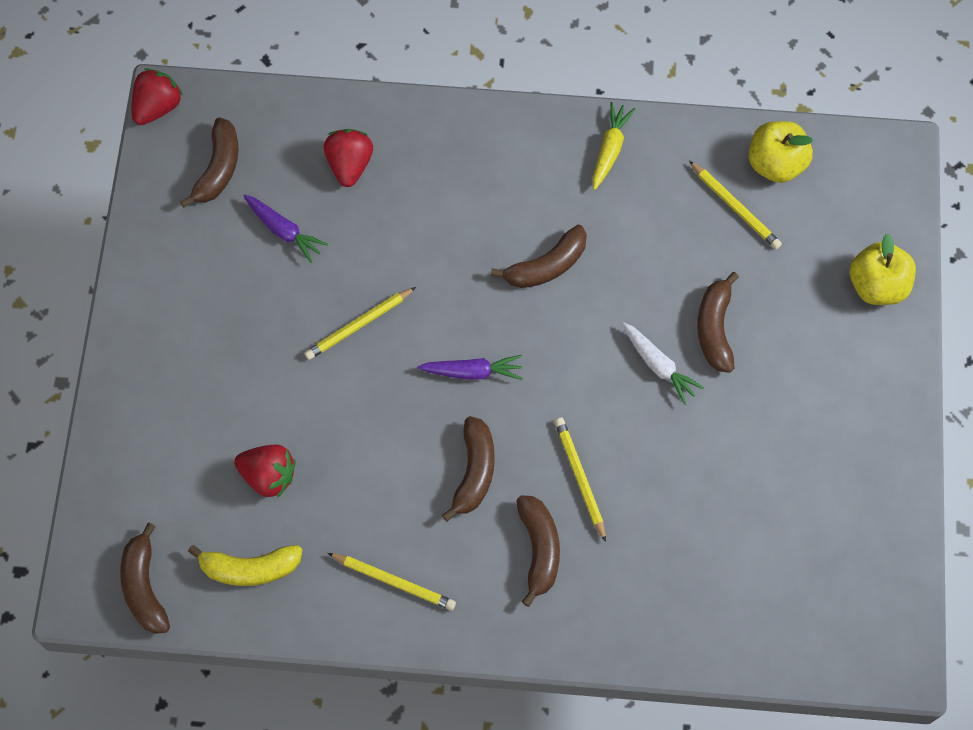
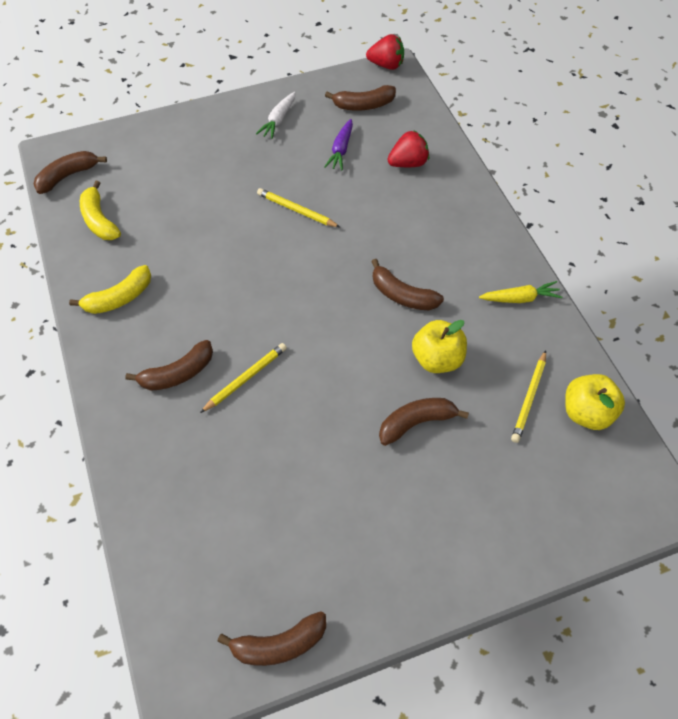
camera: 65 degrees right, 10 degrees down
(268, 476) = (167, 205): red strawberry -> none
(394, 582) = (119, 298): yellow pencil -> yellow banana
(472, 372) = (296, 283): purple carrot -> none
(474, 472) = (220, 312): brown banana -> brown banana (279, 644)
(658, 365) = (363, 396): white carrot -> white carrot (278, 120)
(876, 285) = (529, 533): yellow apple -> yellow apple (437, 359)

